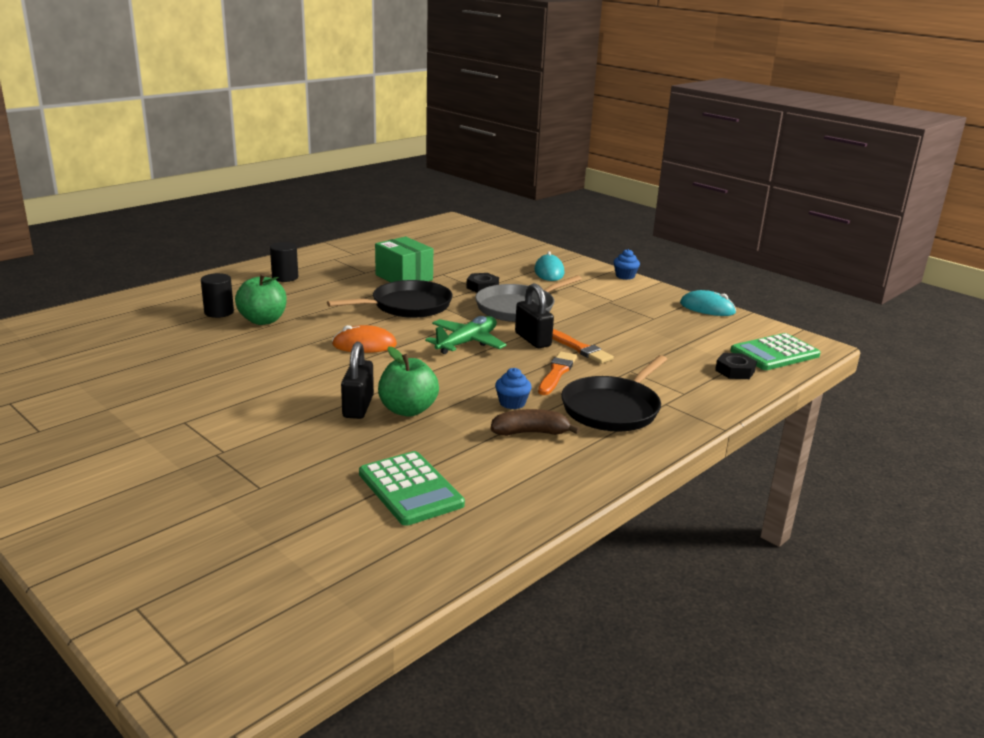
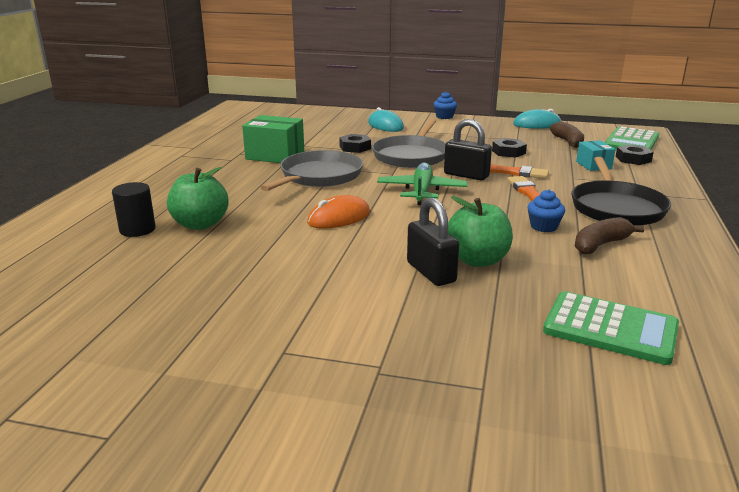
camera: 30 degrees left, 0 degrees up
(285, 277) = (158, 181): black cylinder -> none
(407, 306) = (319, 176): black pan -> grey pan
(617, 329) = (508, 152): none -> black nut
(677, 365) = (593, 165): none -> turquoise box
(701, 335) = (568, 142): none -> brown banana

